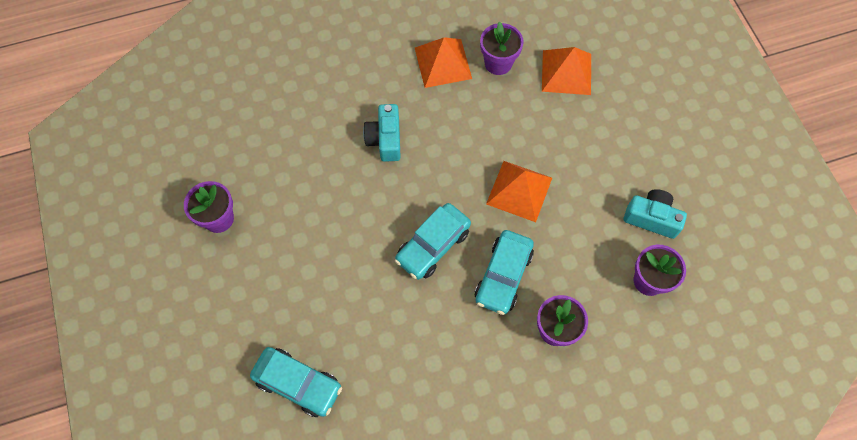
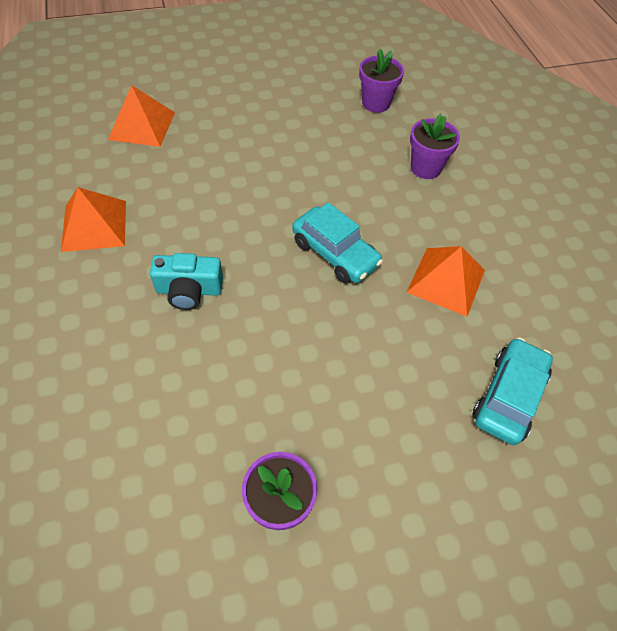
camera: 90 degrees left, 10 degrees down
(498, 63) = (112, 176): purple flower pot -> none
(503, 276) = (371, 199): turquoise car -> none
(519, 190) = (276, 177): orange pyramid -> orange pyramid (446, 281)
(651, 218) = (315, 93): turquoise camera -> none

